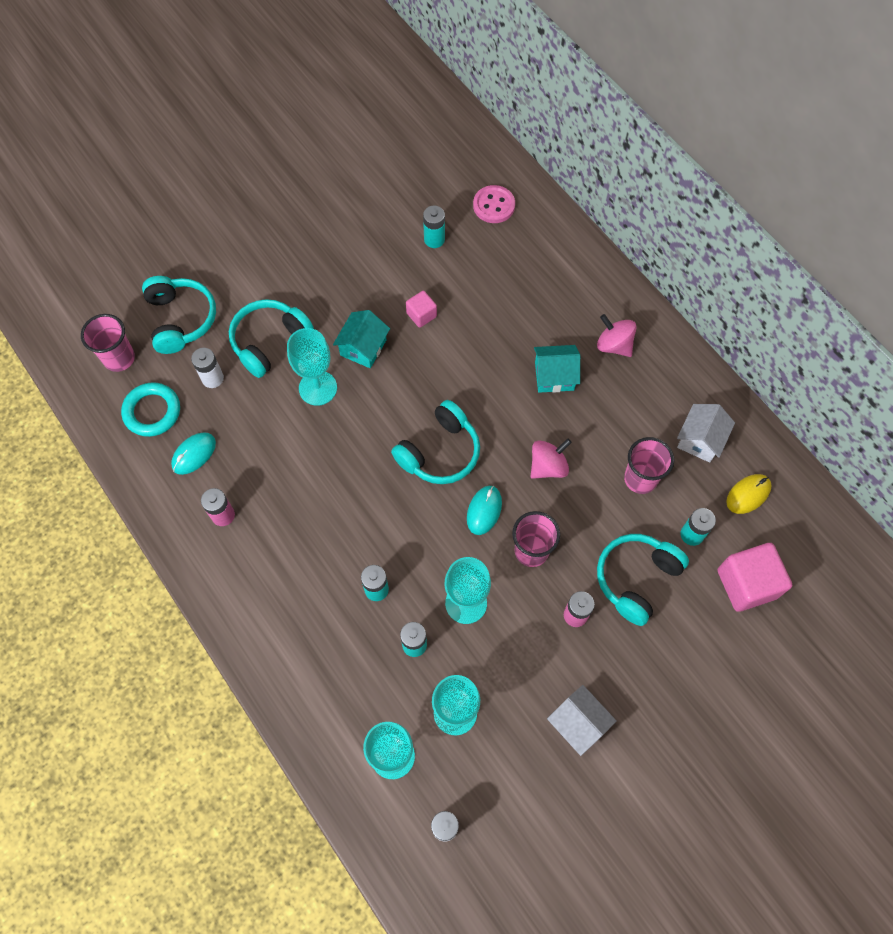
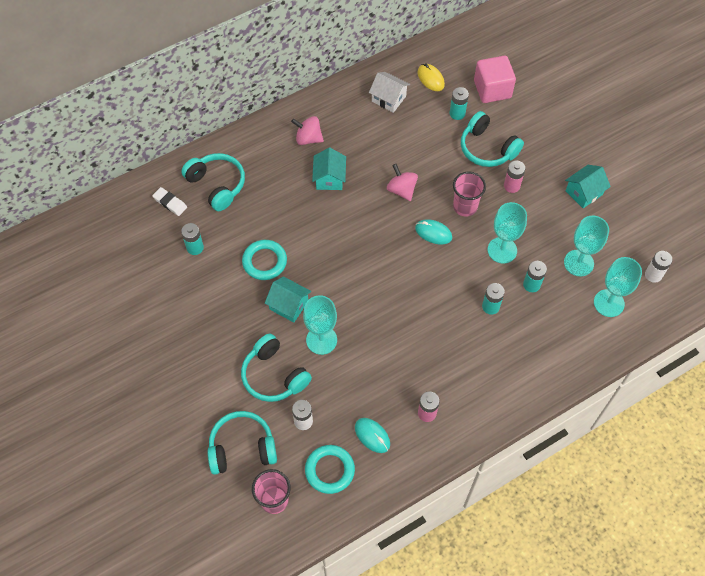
camera: 85 degrees left, 5 degrees down
(421, 315) = (264, 262): pink cube -> turquoise ring
(440, 452) = (385, 257): turquoise headphones -> turquoise headphones (217, 185)
(494, 205) = (170, 203): pink button -> white eraser
(578, 723) = (584, 192): white house -> turquoise house
(614, 345) = (308, 138): pink spinning top -> pink spinning top turned 60 degrees clockwise
(640, 479) = (415, 136): pink cup -> none

